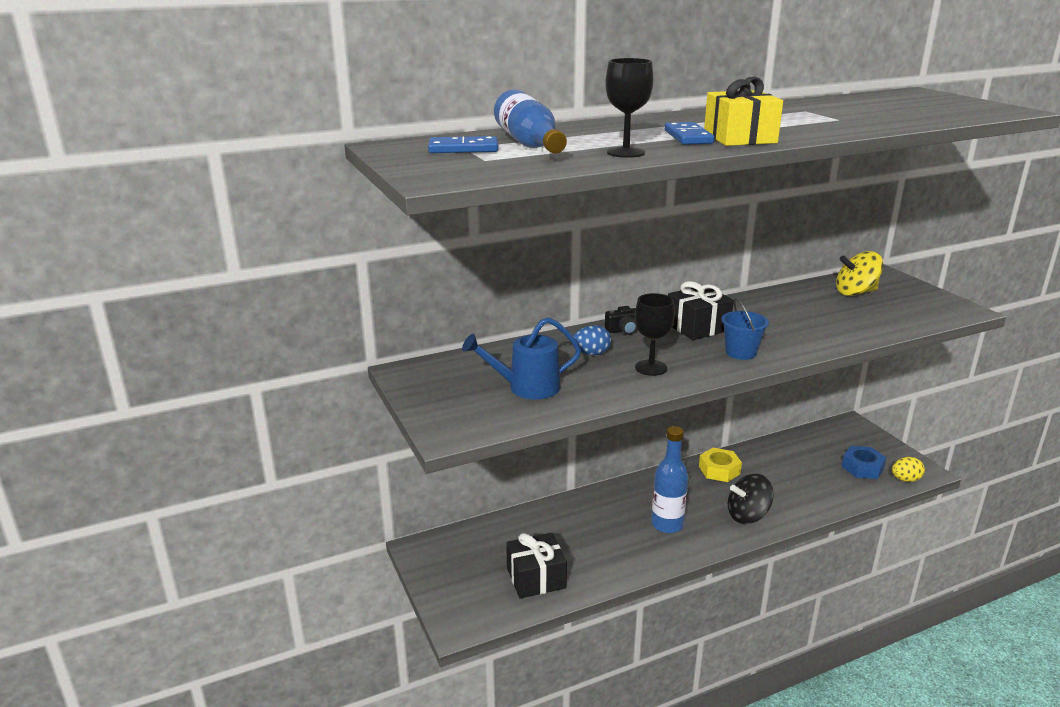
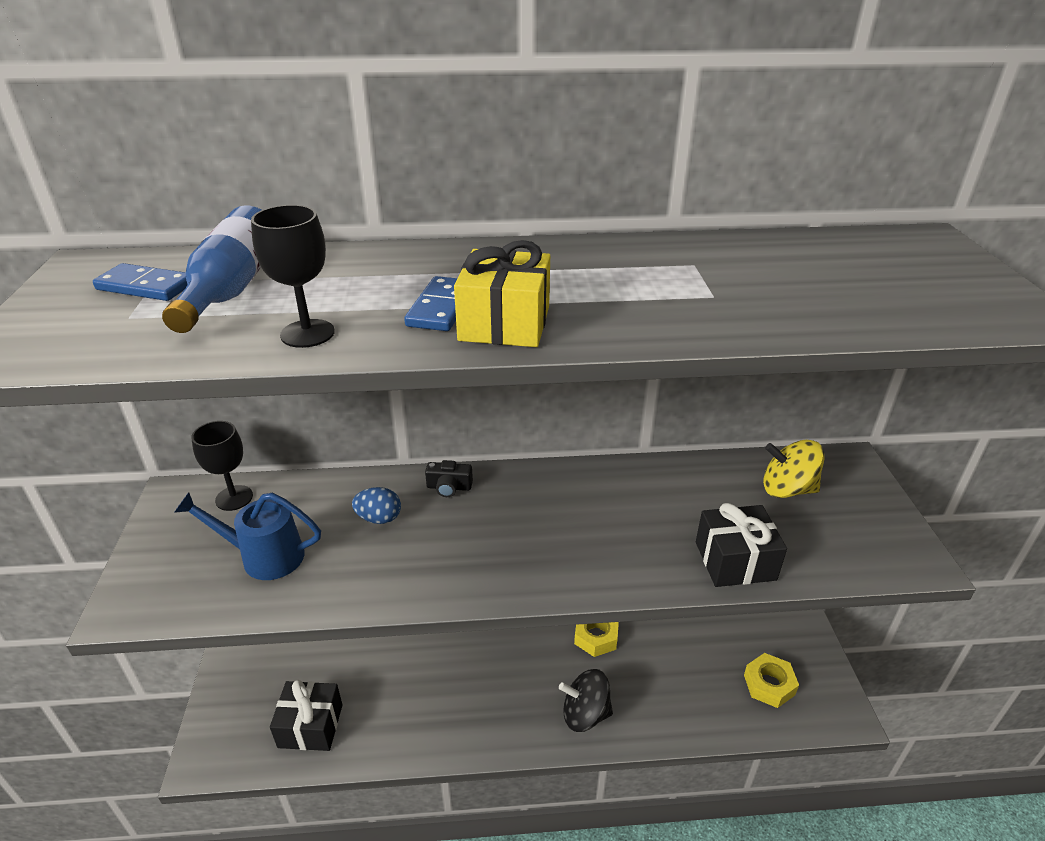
camera: 20 degrees right, 10 degrees up
(651, 368) = (422, 561): black goblet -> black goblet (234, 498)
(667, 525) = (488, 697): blue bottle -> none
(697, 327) = (536, 504): black gift -> black gift (735, 561)
(741, 352) = (549, 564): blue bucket -> none
(862, 467) = (769, 684): blue nut -> yellow nut
(905, 479) = (813, 720): yellow egg -> none

